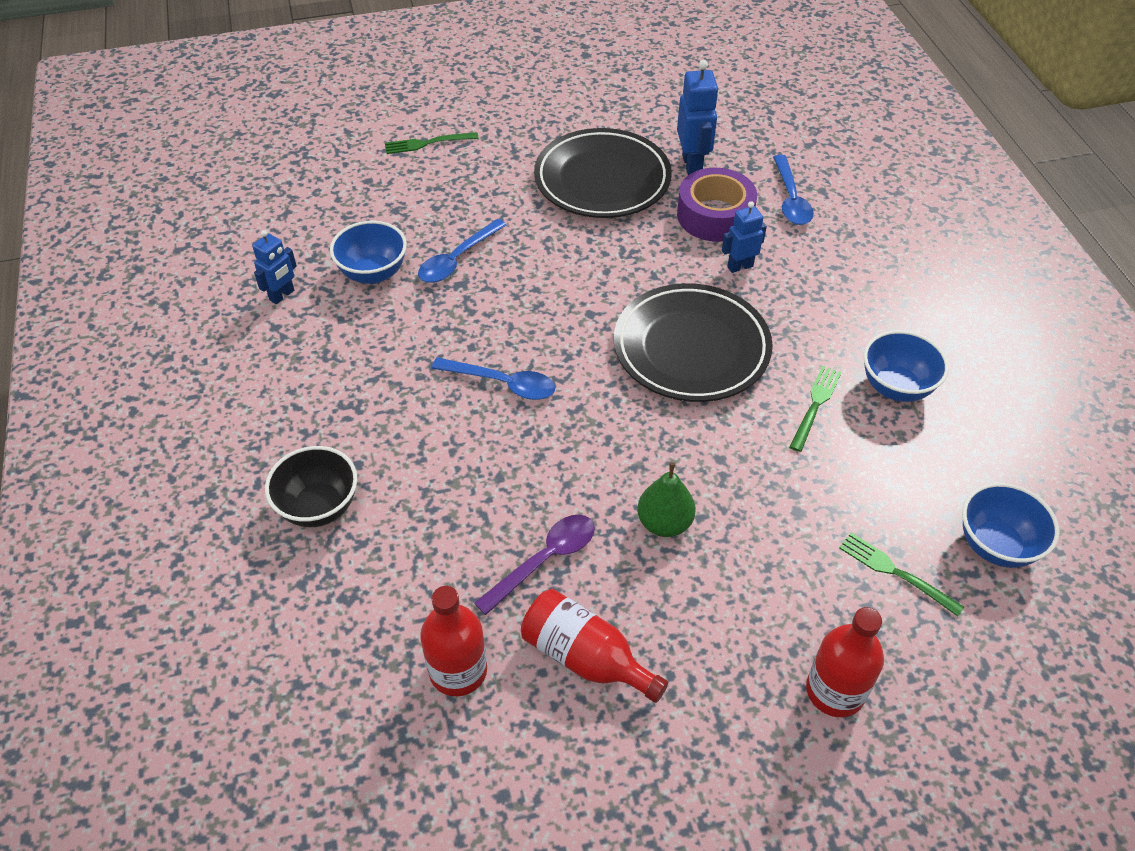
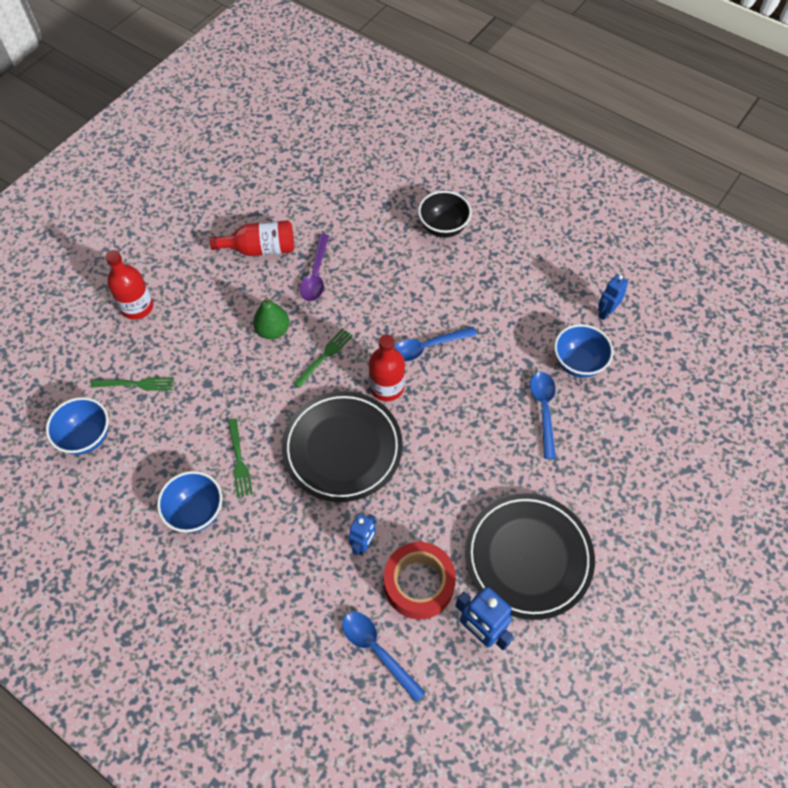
camera: 140 degrees right, 10 degrees up
(282, 295) = (605, 312): blue robot -> blue robot turned 45 degrees clockwise
(427, 143) = (681, 495): green fork -> green fork (324, 356)
(458, 670) = (310, 210): red bottle -> red bottle (387, 387)
(714, 215) = (419, 584): purple tape -> red tape

